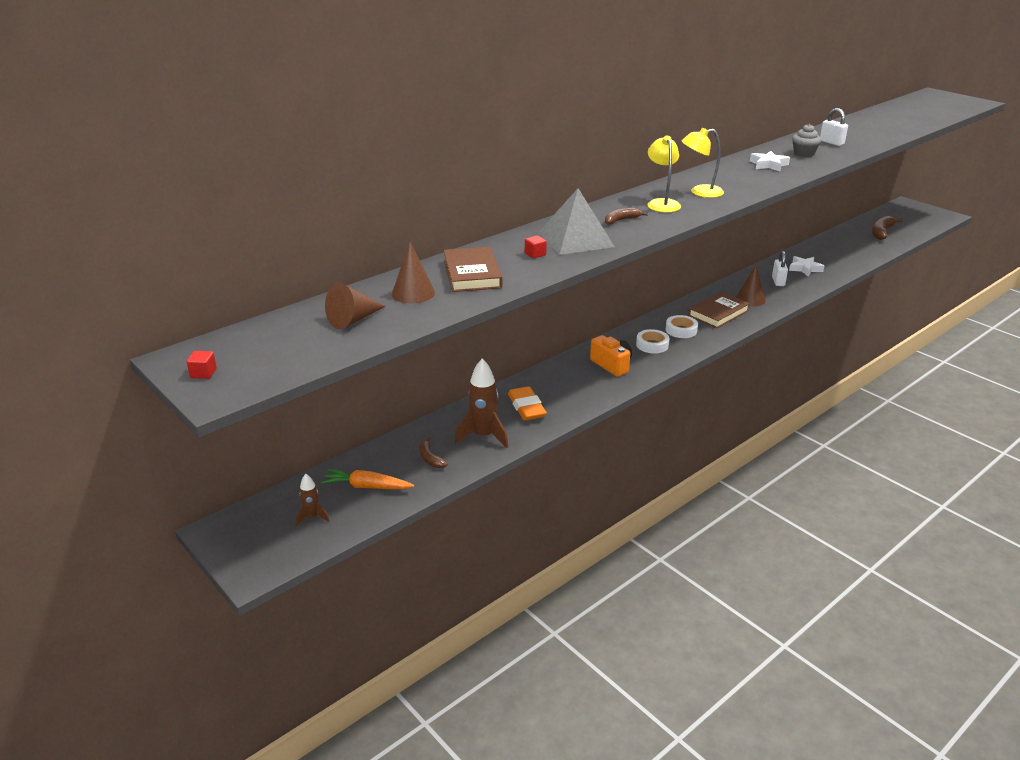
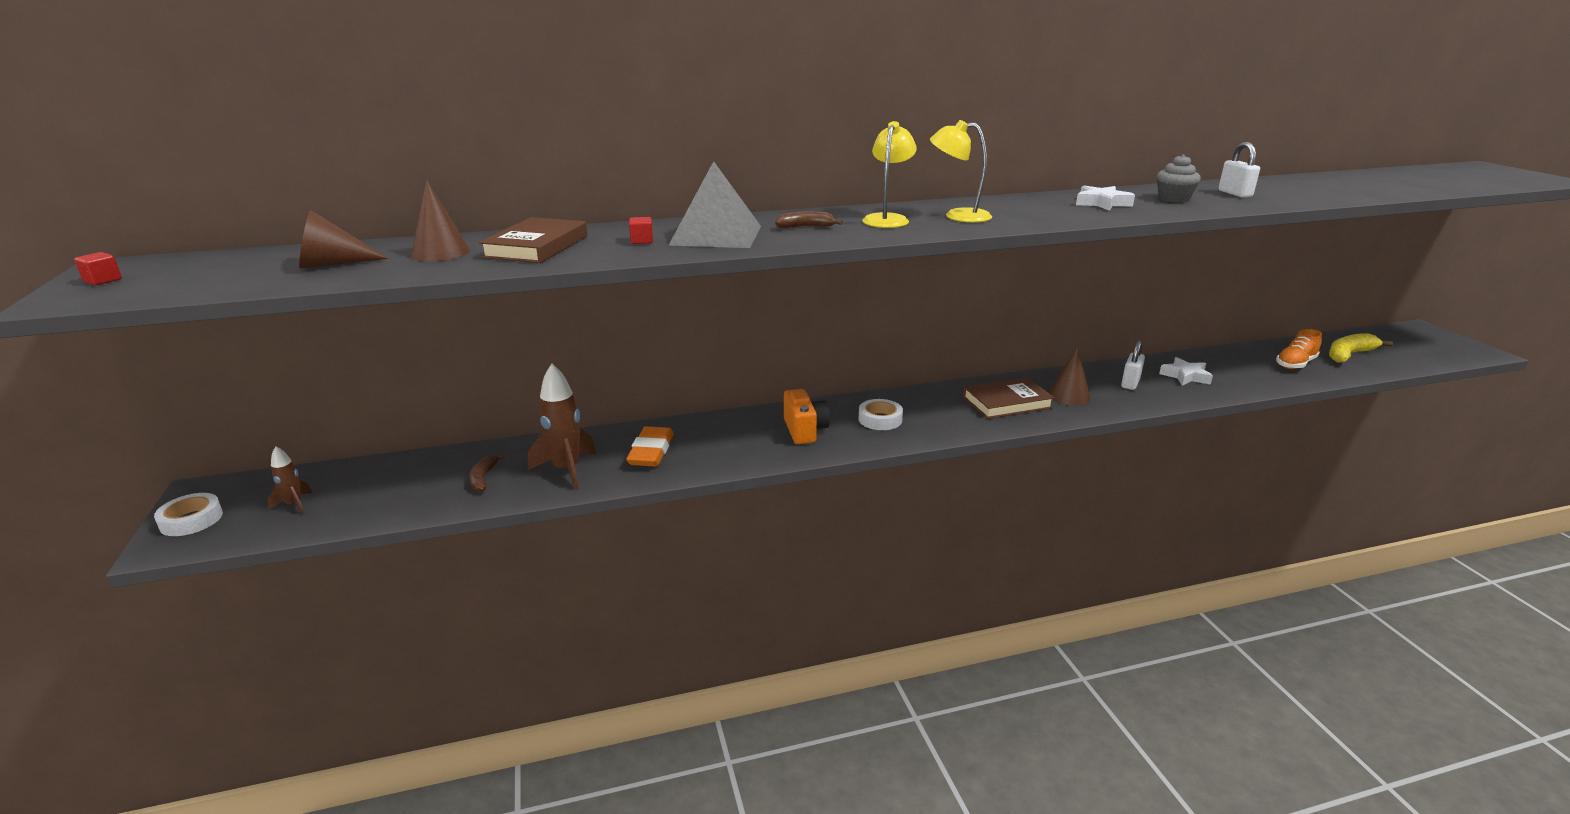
camera: 25 degrees right, 5 degrees down
(367, 487) = (385, 489): orange carrot -> none
(681, 330) = (936, 411): white tape -> white tape (191, 520)
(858, 246) = (1295, 364): none -> orange shoe
(881, 232) = (1349, 354): brown banana -> yellow banana

